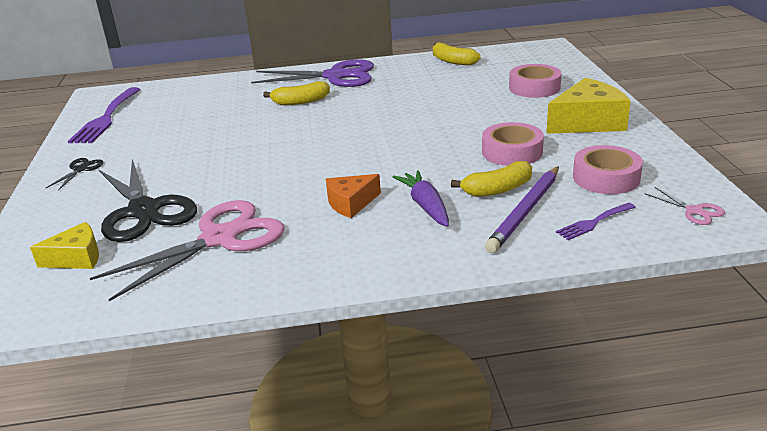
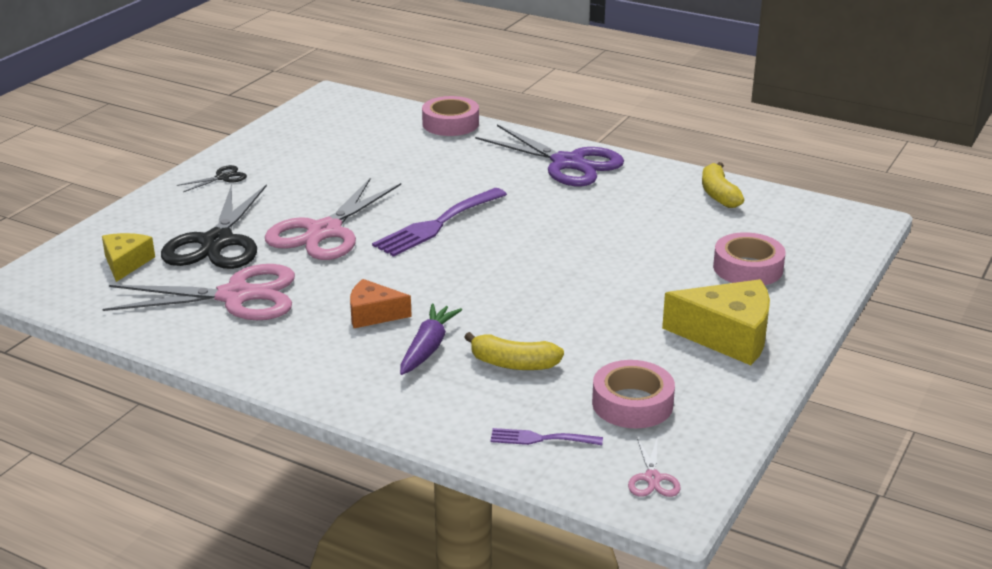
camera: 35 degrees right, 0 degrees up
(77, 258) = (126, 263): yellow cheese -> yellow cheese turned 105 degrees counterclockwise
(106, 118) = (305, 128): purple fork -> purple fork (437, 224)
(226, 170) = (324, 232): none -> pink scissors
(301, 102) = (489, 182): yellow banana -> none
(512, 152) = (592, 332): pink tape -> pink tape (450, 124)
(525, 211) = (501, 397): purple pencil -> none

